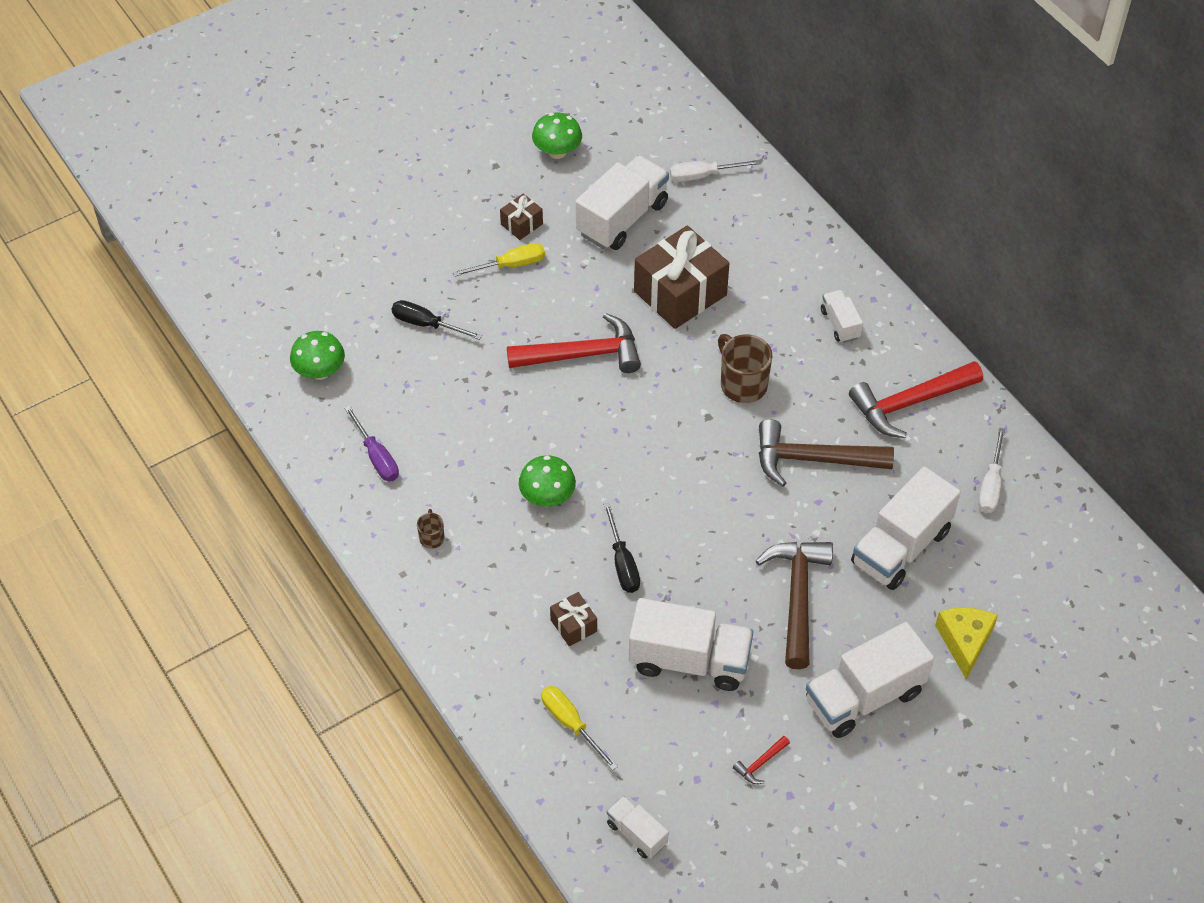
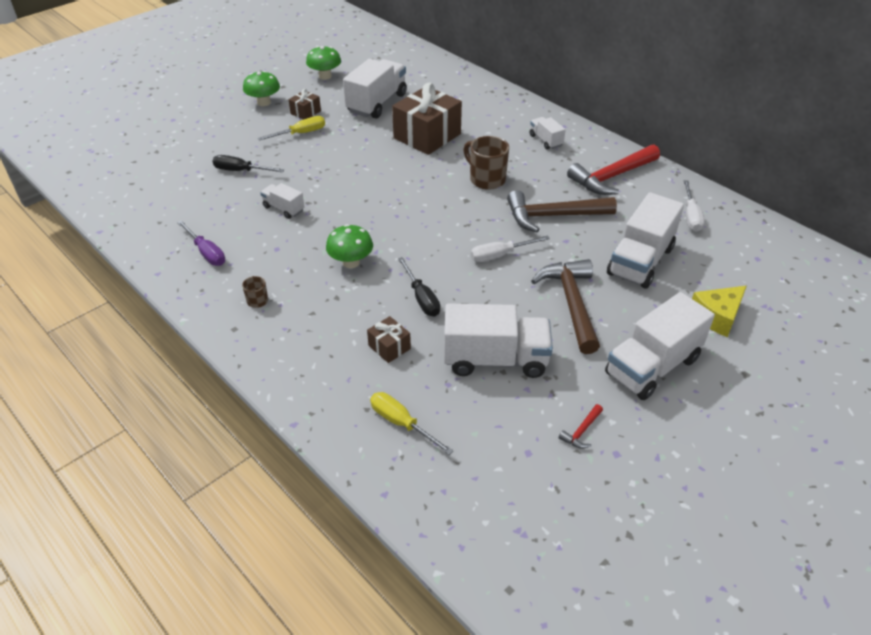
camera: 10 degrees left, 10 degrees down
(320, 371) = (158, 206): green mushroom -> green mushroom (264, 102)
(582, 354) = (363, 175): red hammer -> none
(636, 833) = (484, 509): white truck -> white truck (284, 209)
(703, 176) = (427, 78): white screwdriver -> white screwdriver (500, 255)
(964, 642) = (717, 316): yellow cheese -> yellow cheese turned 120 degrees counterclockwise

